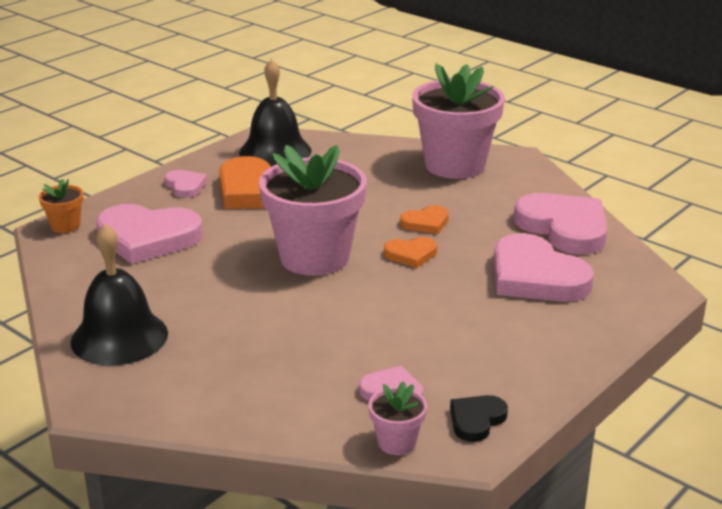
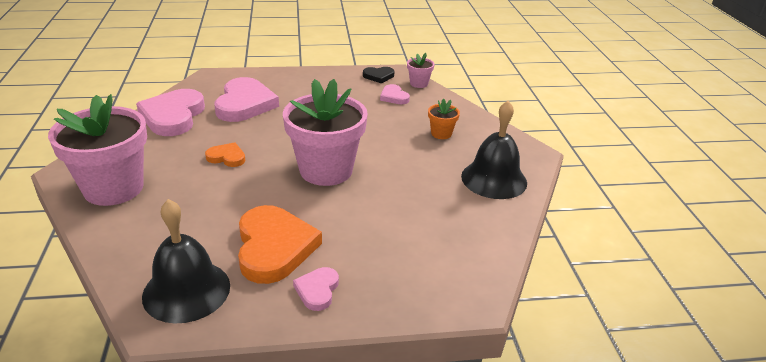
camera: 140 degrees left, 5 degrees up
(65, 226) = (460, 299): orange flower pot -> orange flower pot (441, 134)
(147, 238) = (408, 246): pink heart -> none
(411, 254) = (274, 144): orange heart -> none

